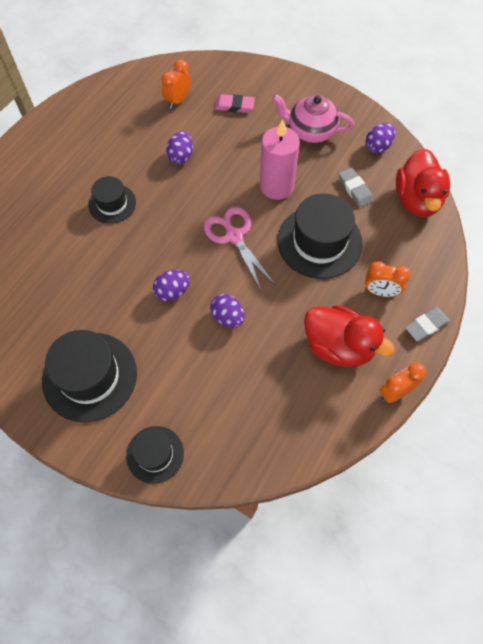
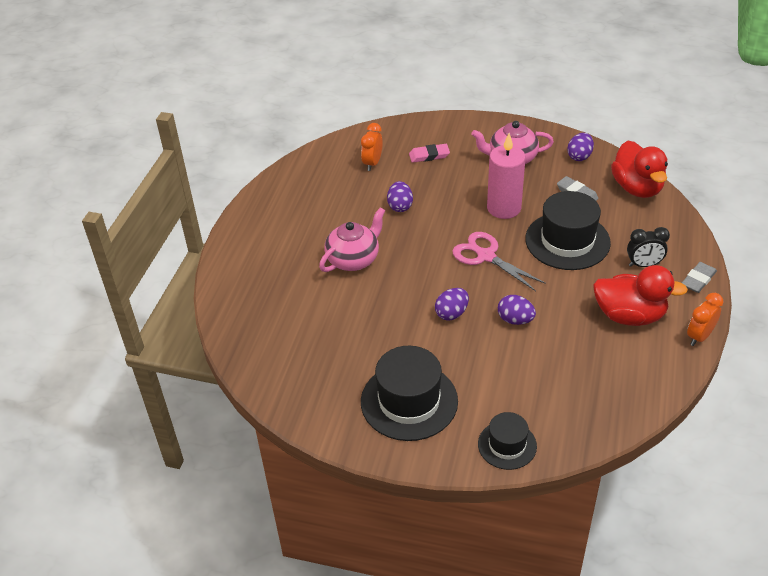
camera: 15 degrees left, 20 degrees down
(112, 203) = (353, 259): black hat -> pink teapot
(380, 291) = (643, 265): orange clock -> black clock

